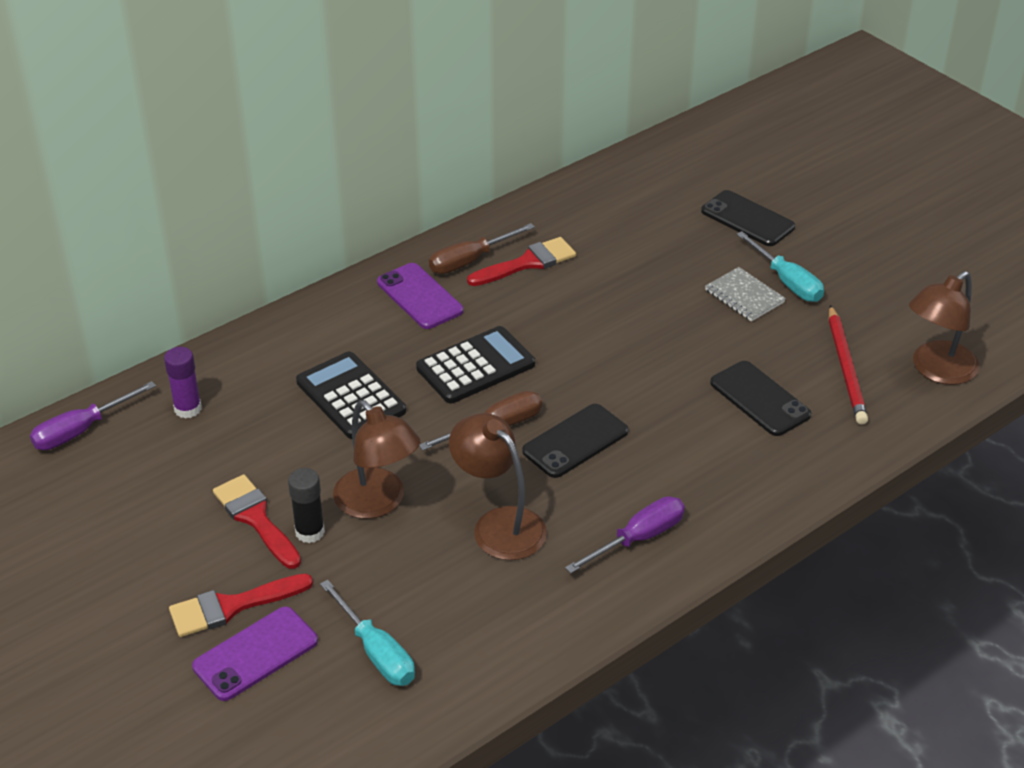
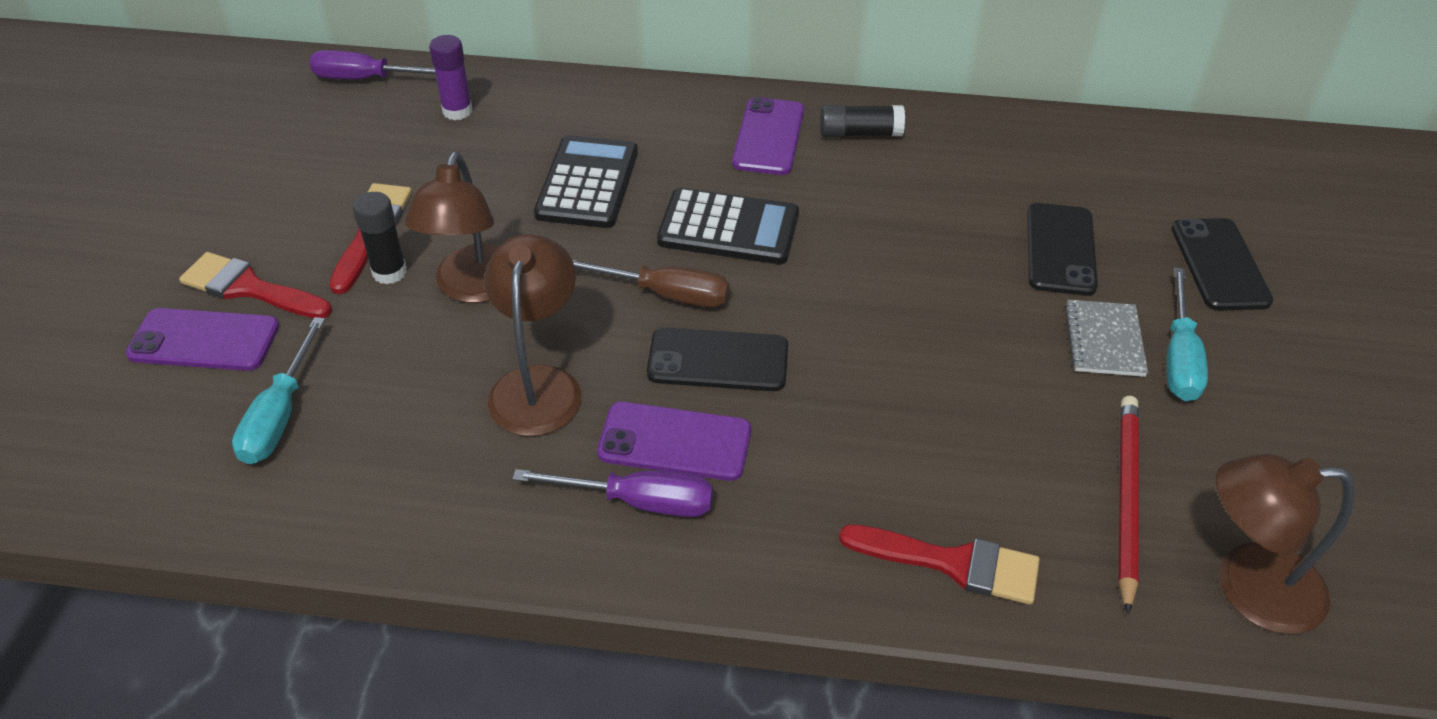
camera: 45 degrees right, 5 degrees up
(470, 261) = (860, 133): brown screwdriver -> black glue stick
(527, 263) = (912, 167): red brush -> red brush (953, 563)
(613, 497) = (675, 442): none -> purple phone
(759, 399) = (971, 458): black phone -> black phone (1060, 249)
(846, 368) = (1125, 499): red pencil -> red pencil turned 150 degrees clockwise

